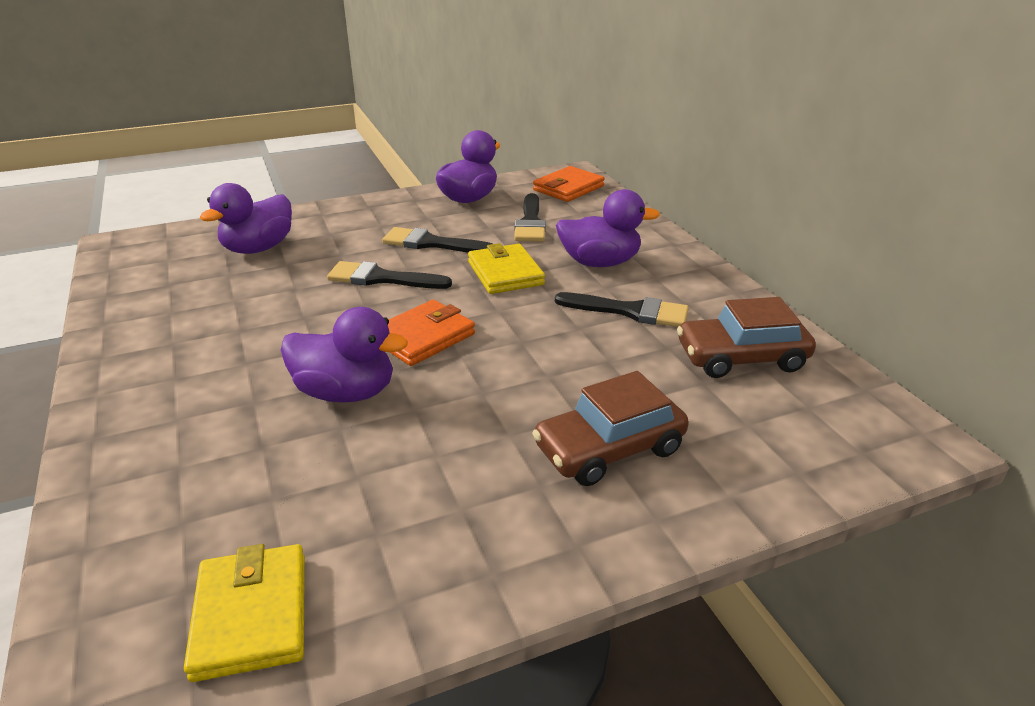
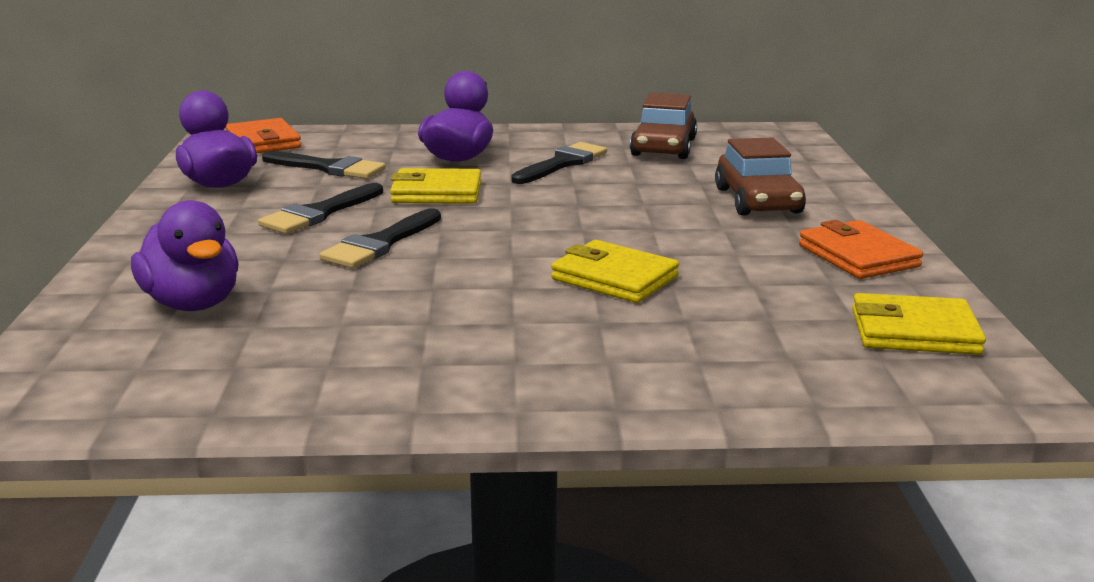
camera: 70 degrees left, 10 degrees down
(346, 392) = (614, 278): purple duck -> yellow wallet
(423, 337) = (535, 238): orange wallet -> orange wallet (858, 256)

